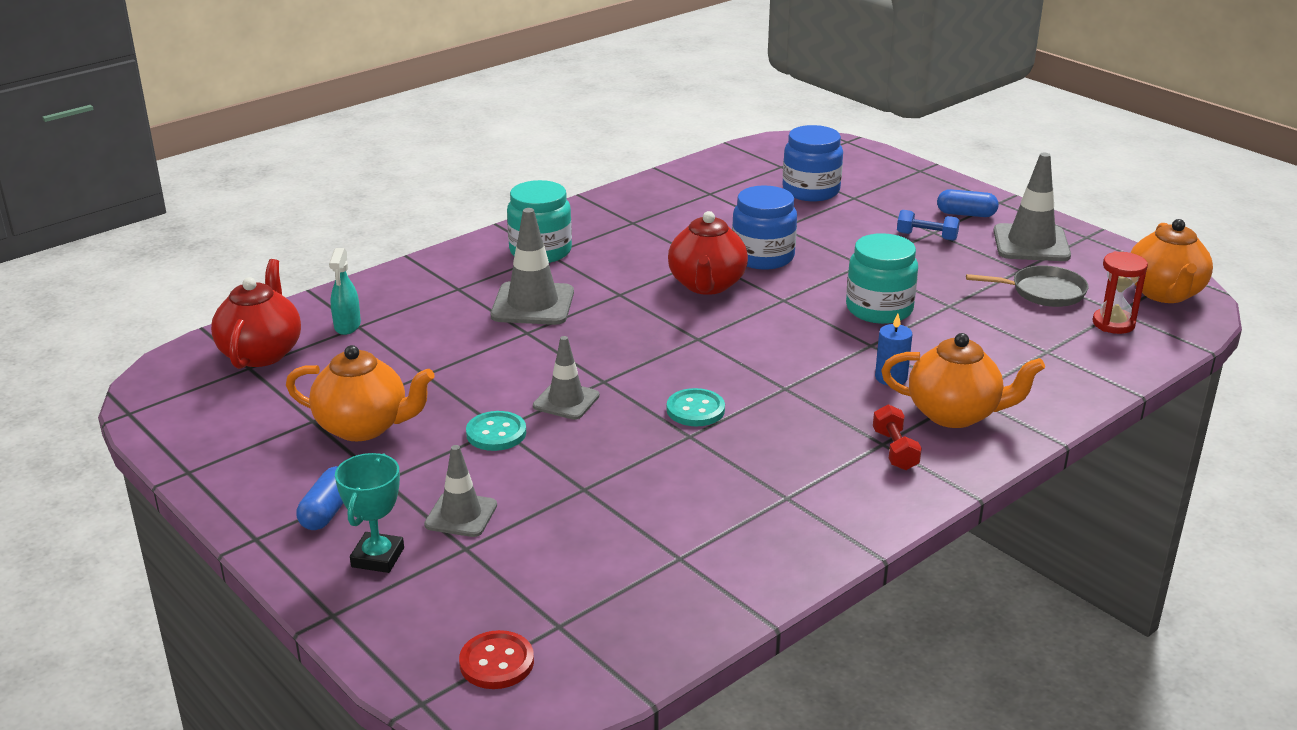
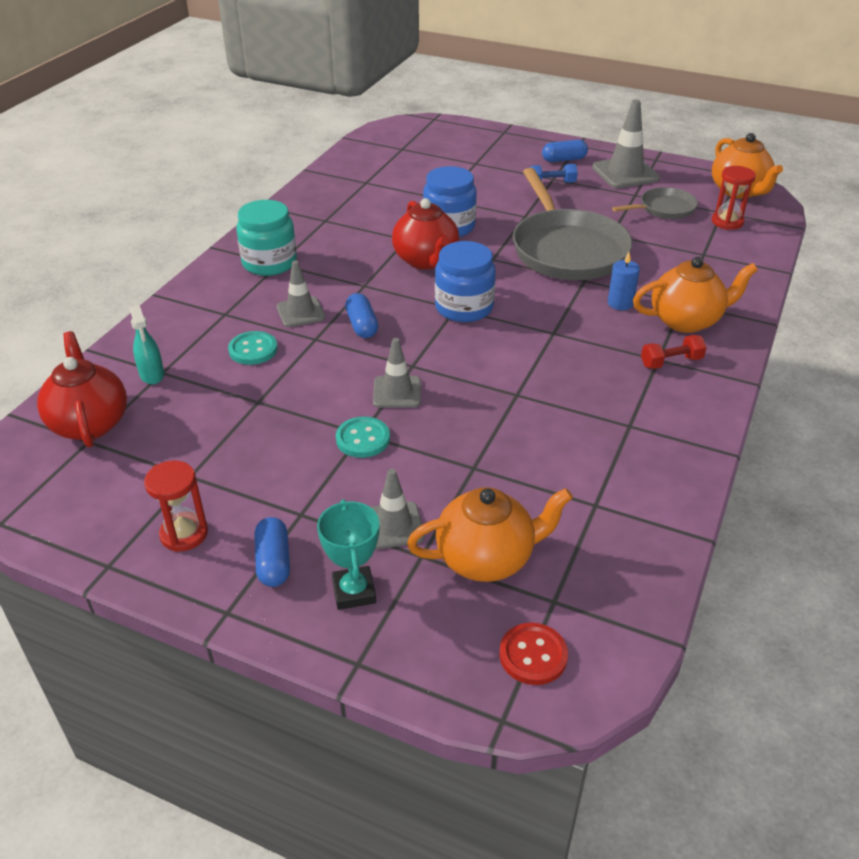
camera: 25 degrees left, 10 degrees up
(269, 466) = (184, 534): none -> red hourglass
(364, 427) = (243, 468): orange teapot -> orange teapot (487, 558)
(532, 304) = (300, 312): grey traffic cone -> grey traffic cone, size x0.63
(584, 331) = (362, 325): none -> blue capsule
(695, 410) = (503, 370): turquoise button -> turquoise button (253, 350)
(811, 191) = (440, 164): blue jar -> blue jar (464, 307)
(879, 309) = (567, 249): turquoise jar -> grey pan
(895, 450) = (671, 362): red dumbbell -> red dumbbell turned 75 degrees counterclockwise

